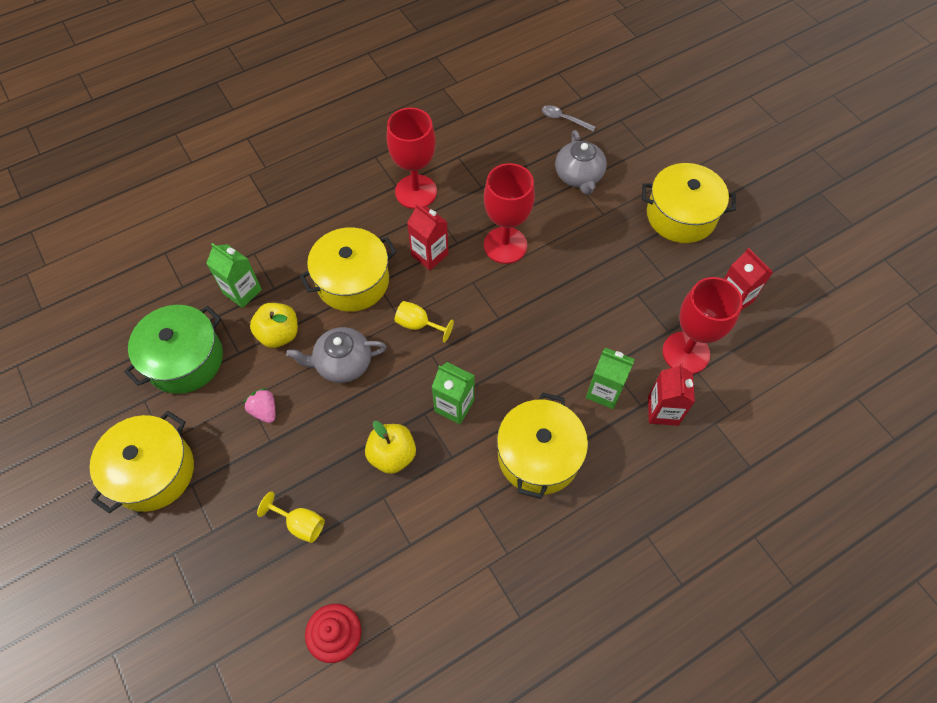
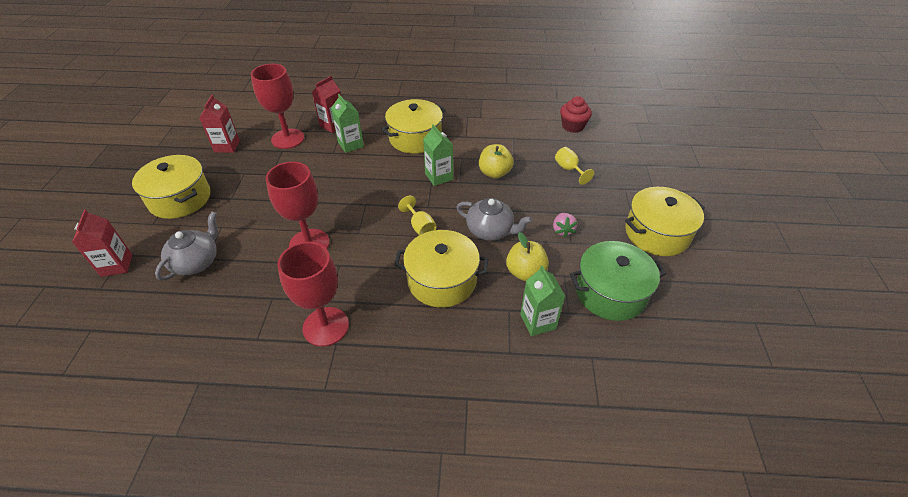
camera: 145 degrees left, 15 degrees down
(429, 254) = (367, 267): red carton -> red carton (116, 265)
(563, 119) = (133, 319): grey spoon -> none

